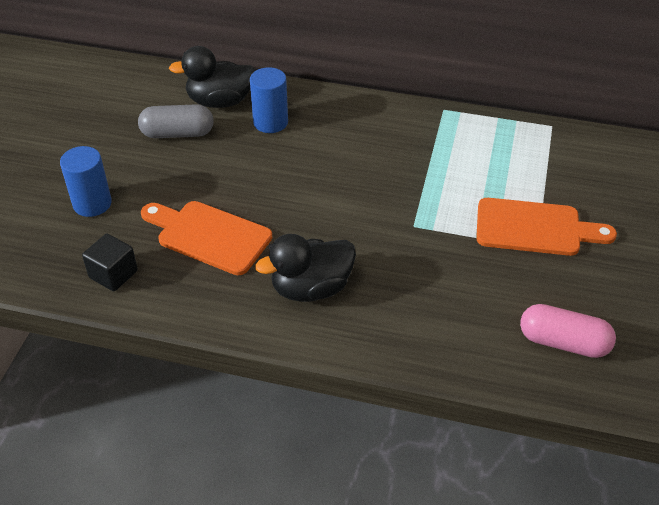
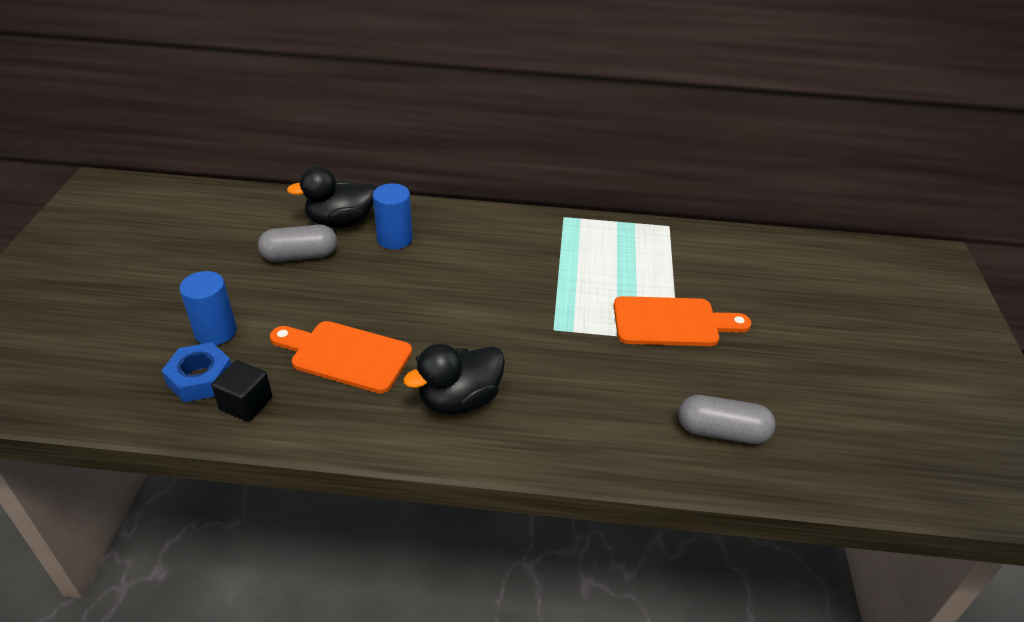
camera: 10 degrees left, 5 degrees down
(74, 247) = (200, 378): none -> blue nut
(563, 342) = (722, 432): pink capsule -> grey capsule

